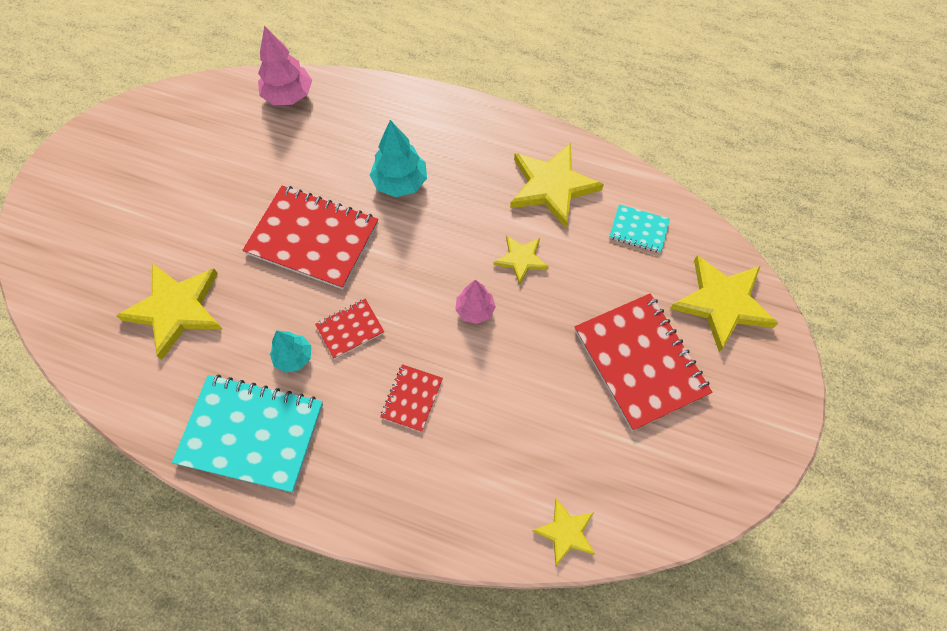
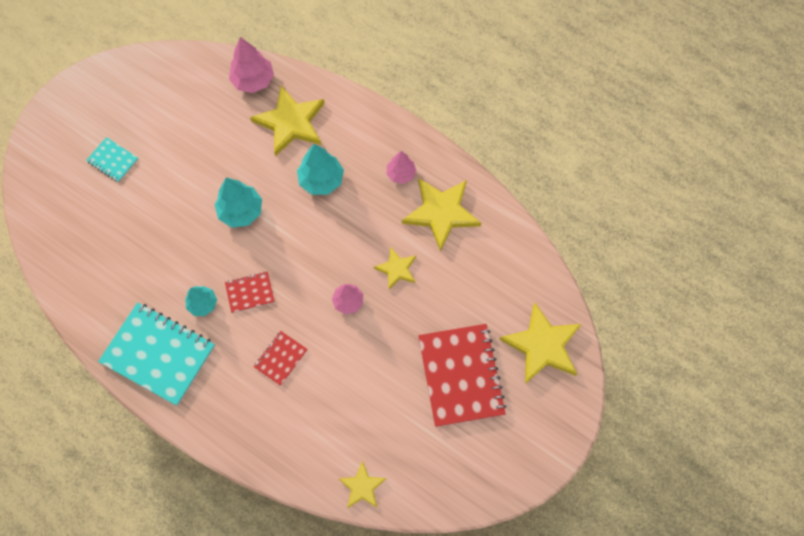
camera: 15 degrees right, 5 degrees up
(176, 309) = (126, 244): yellow star -> yellow star (290, 122)
(313, 238) = (241, 211): red notebook -> turquoise tree
(491, 155) = (401, 174): none -> pink tree
(638, 230) = (498, 267): turquoise notebook -> turquoise notebook (113, 160)

